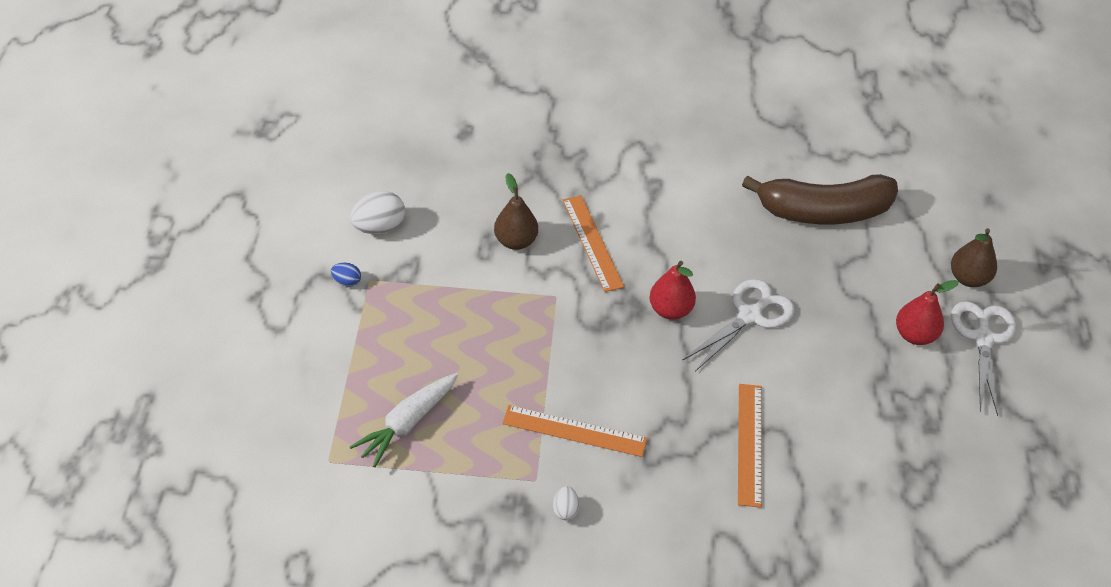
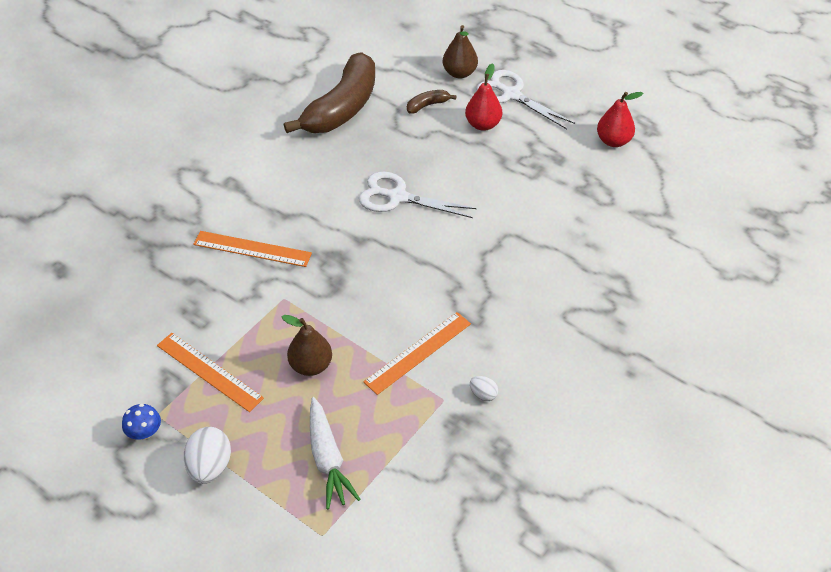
camera: 55 degrees left, 0 degrees up
(347, 281) = (144, 432): blue egg -> blue mushroom
(379, 227) = (106, 380): white egg -> white egg (210, 467)
(516, 241) = (207, 295): brown pear -> brown pear (311, 365)
(670, 310) = (355, 238): red pear -> red pear (613, 141)
(749, 444) = (504, 258): orange ruler -> orange ruler (209, 372)
(750, 315) = (397, 197): white scissors -> white scissors turned 60 degrees counterclockwise
(895, 276) = (427, 105): none -> brown banana

